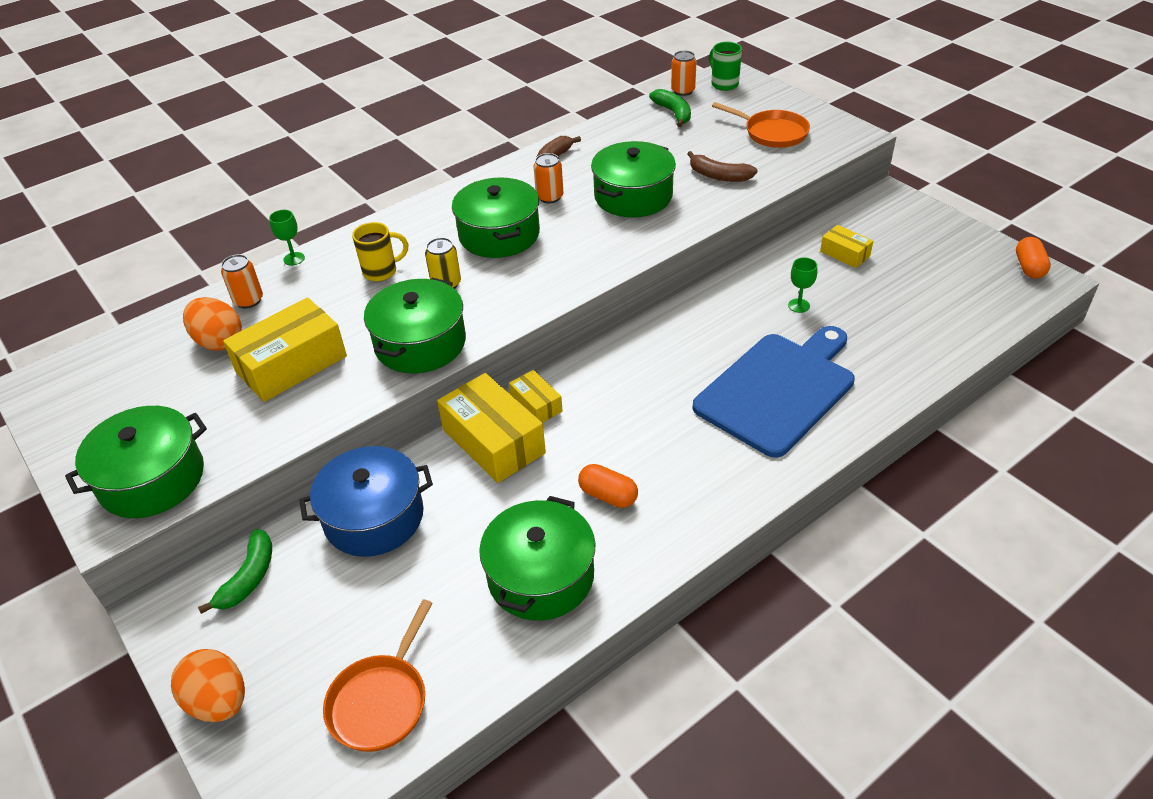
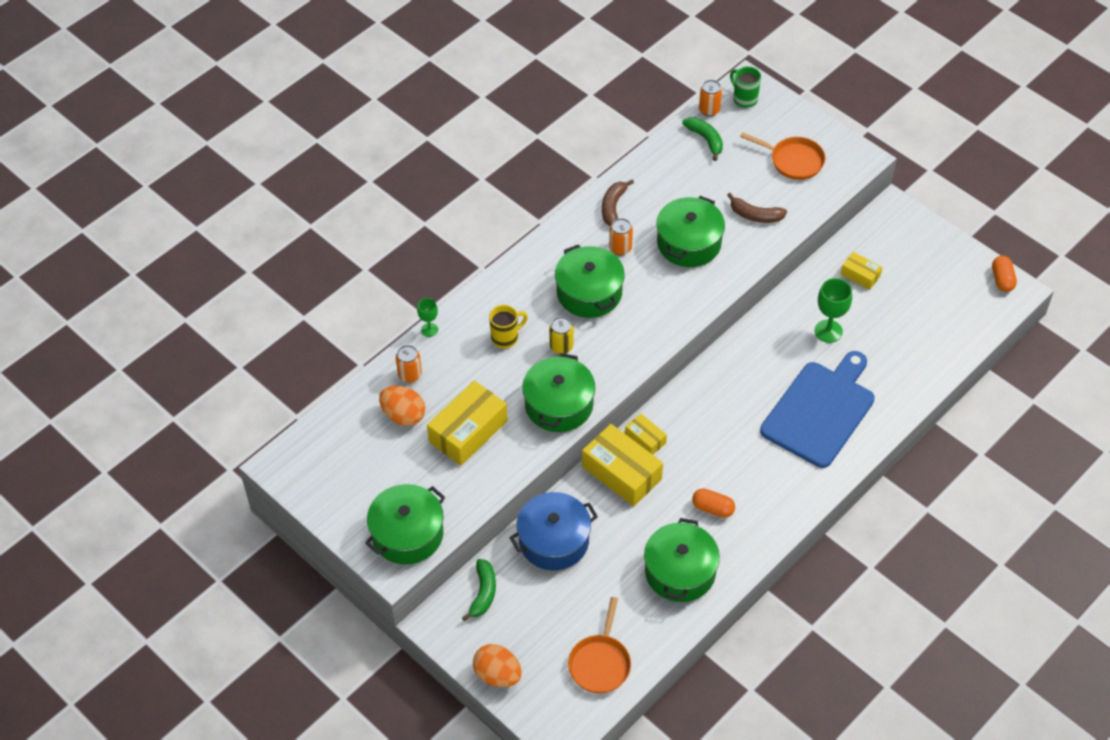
camera: 10 degrees left, 10 degrees up
(799, 305) = (828, 331): green goblet -> green goblet, size x1.68

